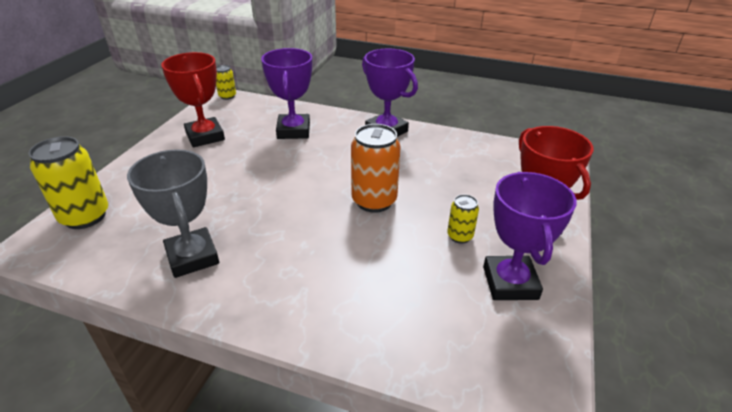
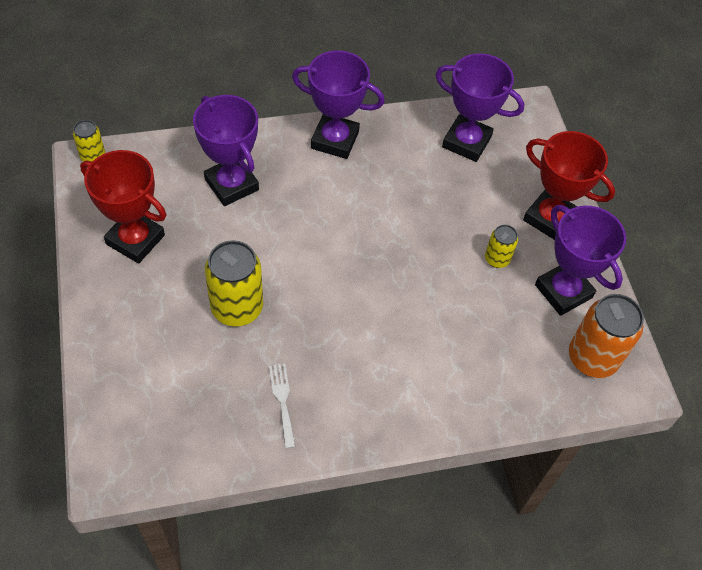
camera: 35 degrees left, 20 degrees up
(85, 216) = (123, 412): yellow can -> yellow can (237, 308)
(192, 257) = (282, 401): grey trophy -> white fork
(374, 201) = (395, 251): orange can -> orange can (592, 358)
(489, 160) = (466, 142): none -> purple trophy

